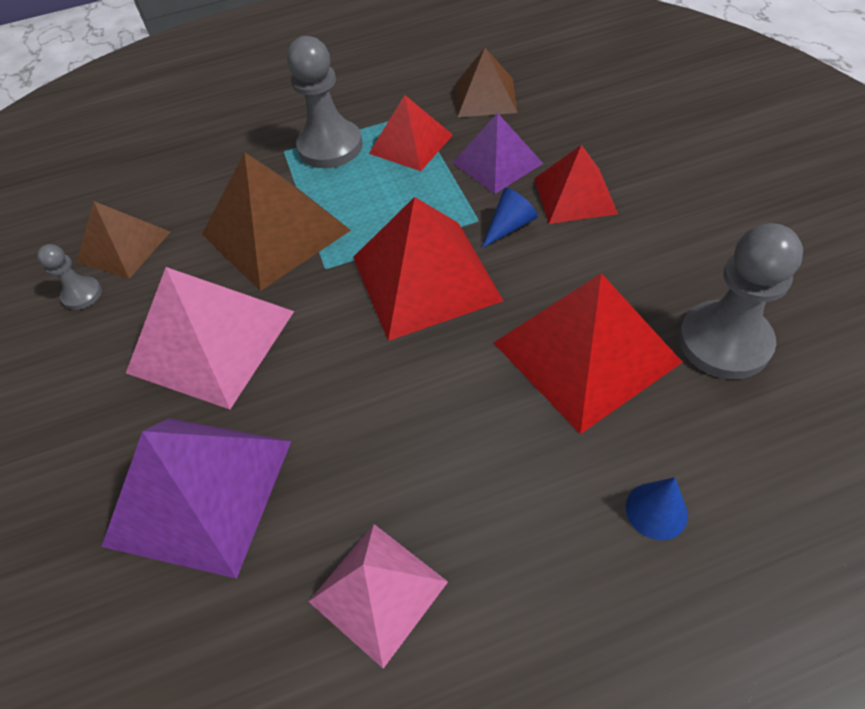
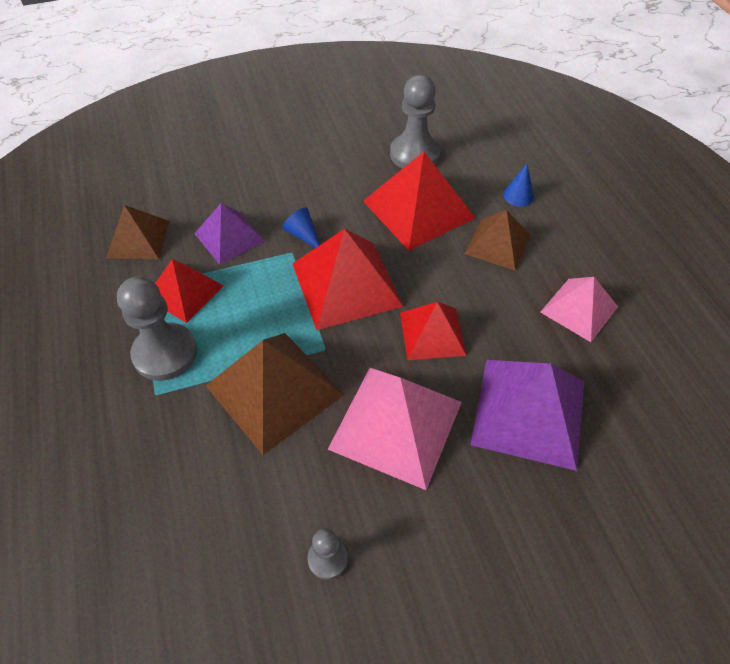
camera: 95 degrees left, 0 degrees up
(124, 246) = (264, 531): brown pyramid -> brown pyramid (498, 244)
(574, 195) = (279, 199): red pyramid -> red pyramid (432, 333)

